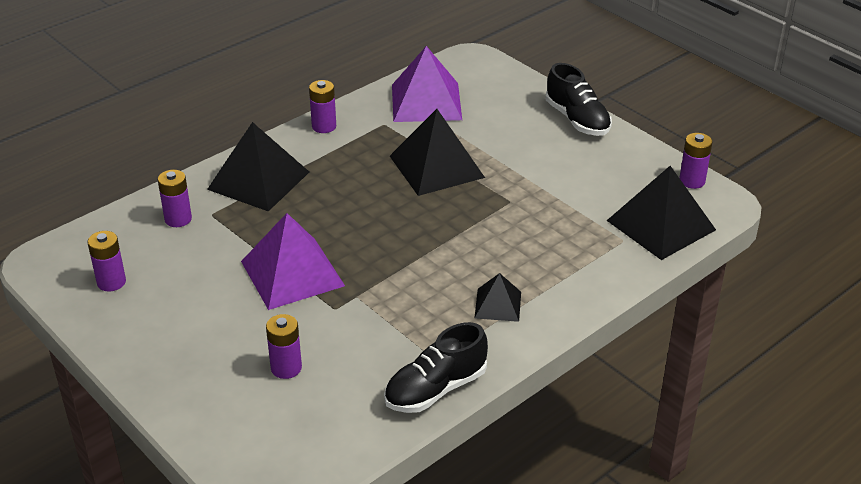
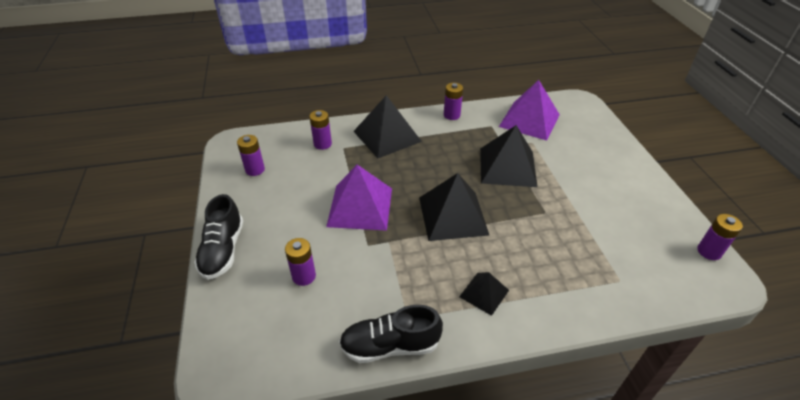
camera: 30 degrees right, 5 degrees up
(577, 120) = (634, 168): black shoe -> black shoe (223, 250)
(661, 225) = (661, 280): black pyramid -> black pyramid (453, 215)

